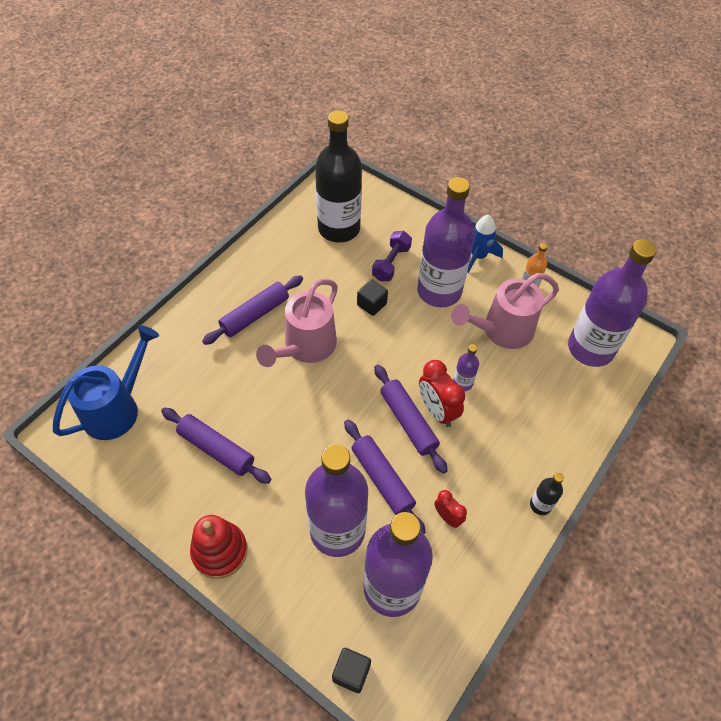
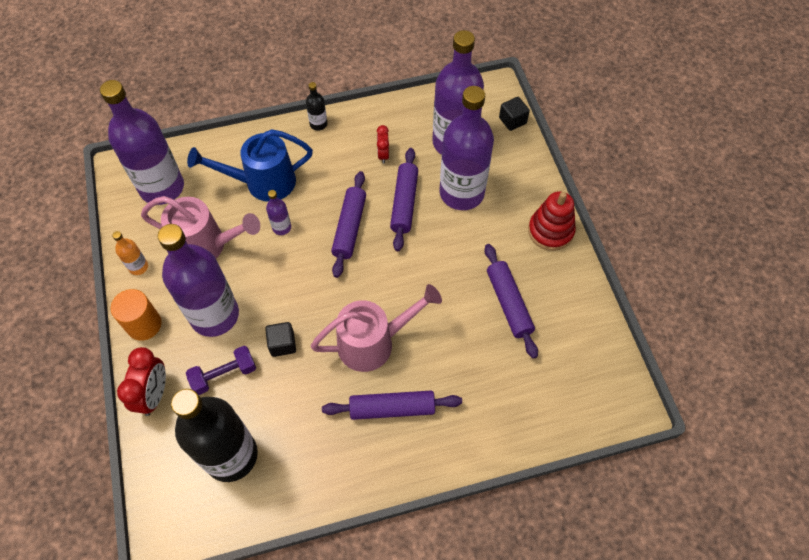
camera: 140 degrees left, 5 degrees up
(117, 408) = (571, 396): blue watering can -> blue watering can (262, 183)
(437, 411) = (321, 221): red clock -> red clock (154, 394)
(478, 256) = (144, 324): blue rocket -> orange cylinder

